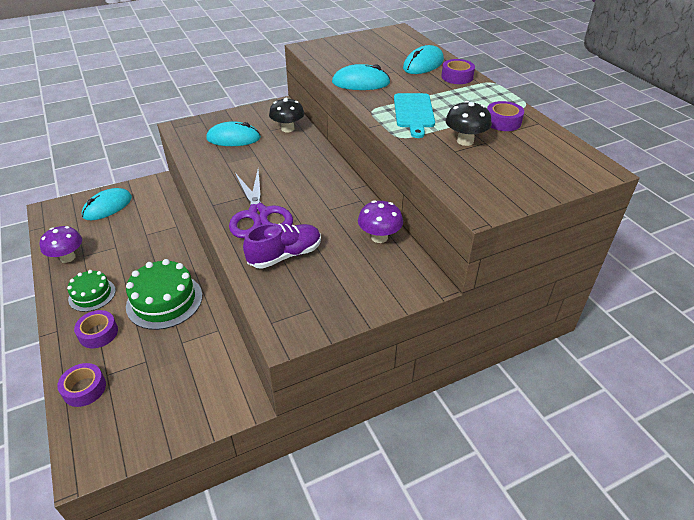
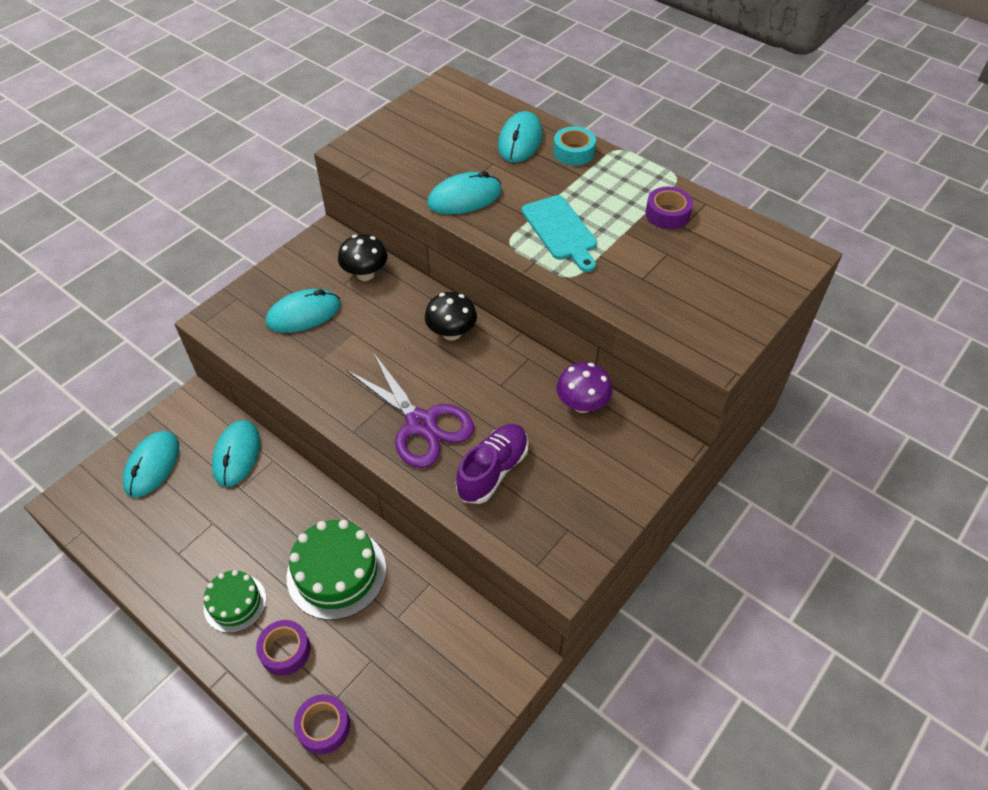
camera: 25 degrees left, 10 degrees up
(67, 257) = (157, 564): purple mushroom -> none
(158, 217) = (237, 455): none -> turquoise mouse
(457, 77) = (573, 152): purple tape -> turquoise tape
(465, 141) = (644, 259): black mushroom -> black mushroom (451, 333)

